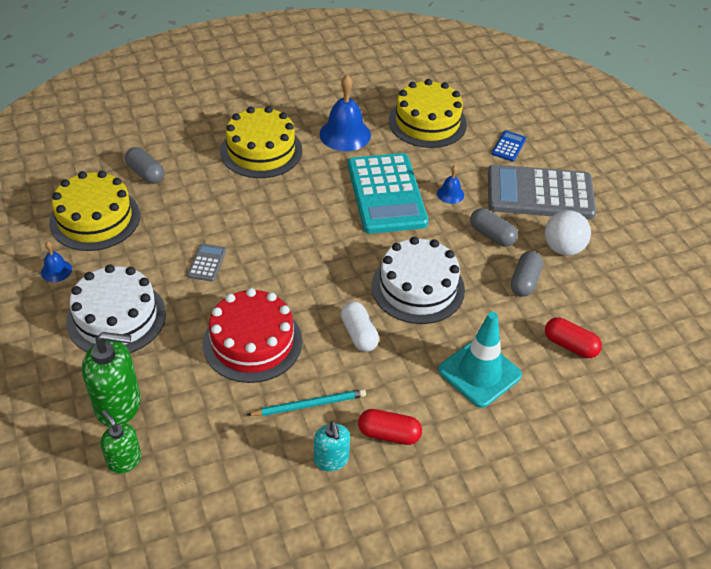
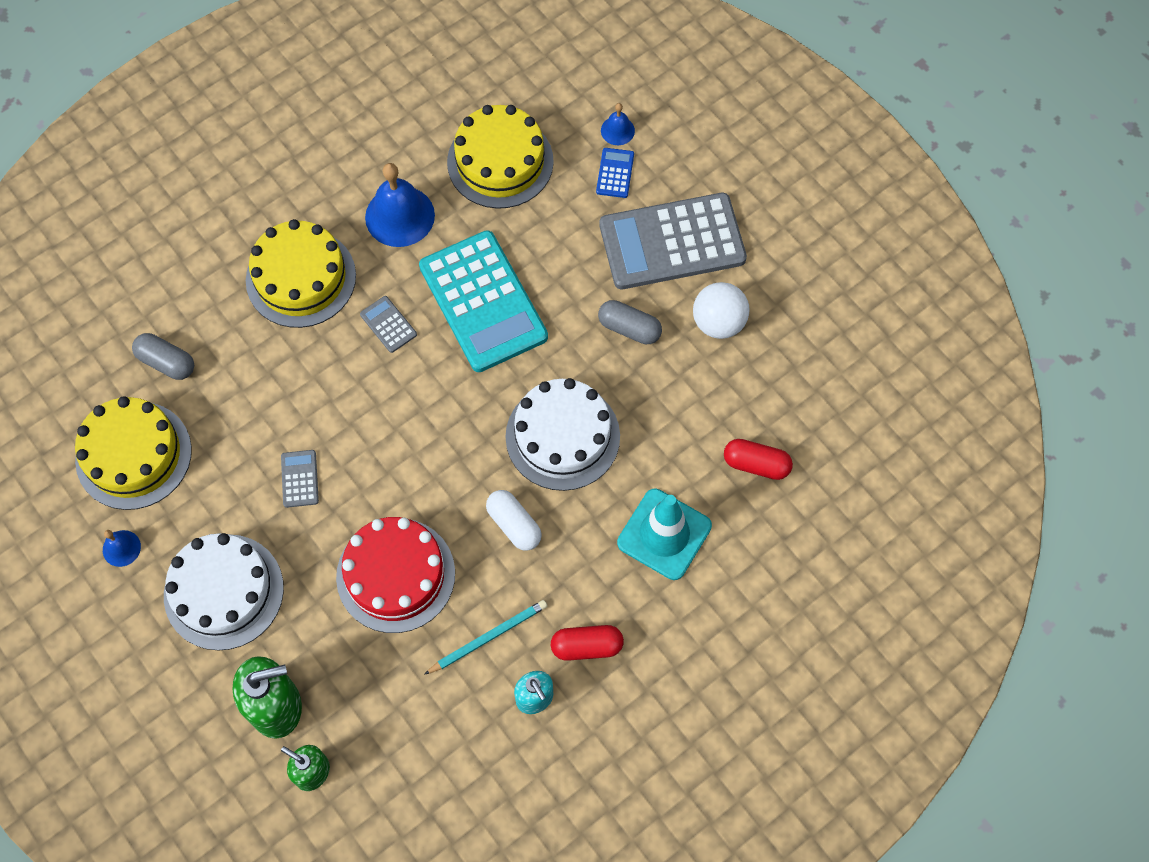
camera: 15 degrees left, 20 degrees up
(312, 190) = (388, 324): none -> grey calculator
(450, 194) = (562, 277): blue bell -> blue bell (617, 130)
(524, 281) = (684, 387): grey capsule -> none

